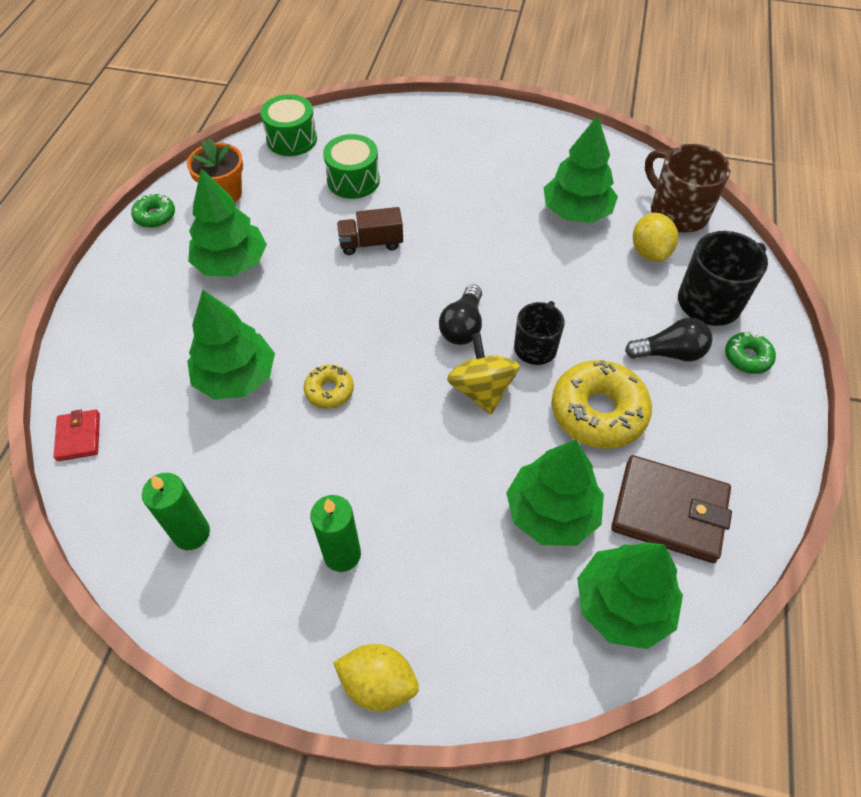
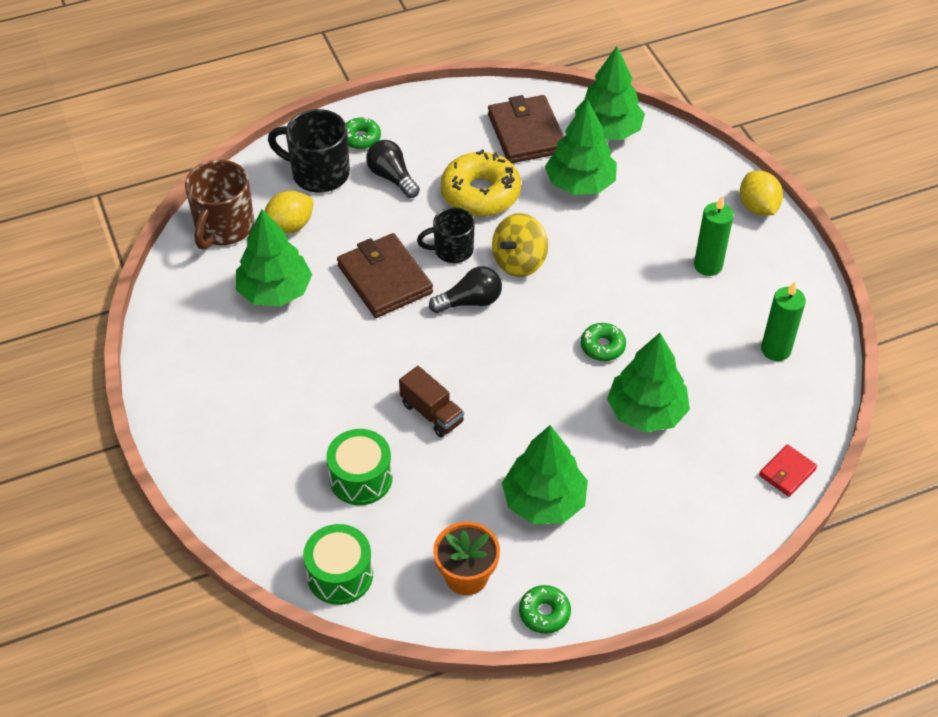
camera: 125 degrees left, 5 degrees down
(329, 391) = (602, 346): yellow donut -> green donut
(536, 283) = (384, 279): none -> brown wallet

